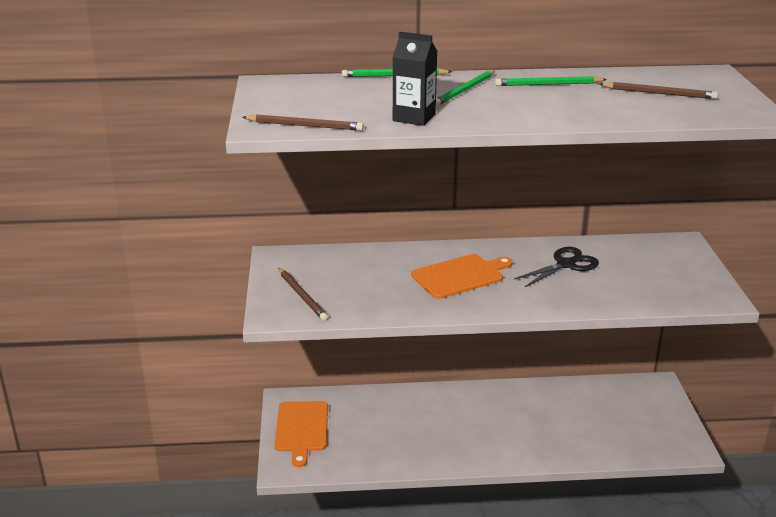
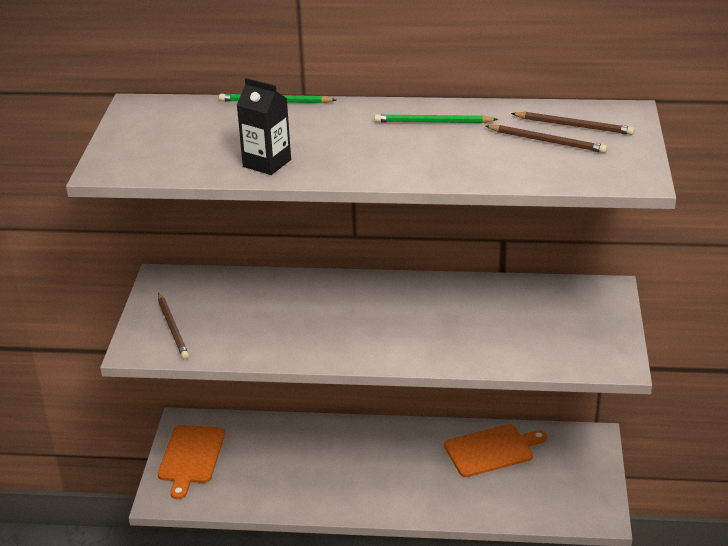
camera: 10 degrees right, 5 degrees up
(305, 126) = (152, 168): brown pencil -> brown pencil (574, 126)
(460, 276) = (345, 315): orange cutting board -> orange cutting board (491, 450)
(464, 90) = (338, 127): green pencil -> none
(566, 264) = (465, 309): black scissors -> none

